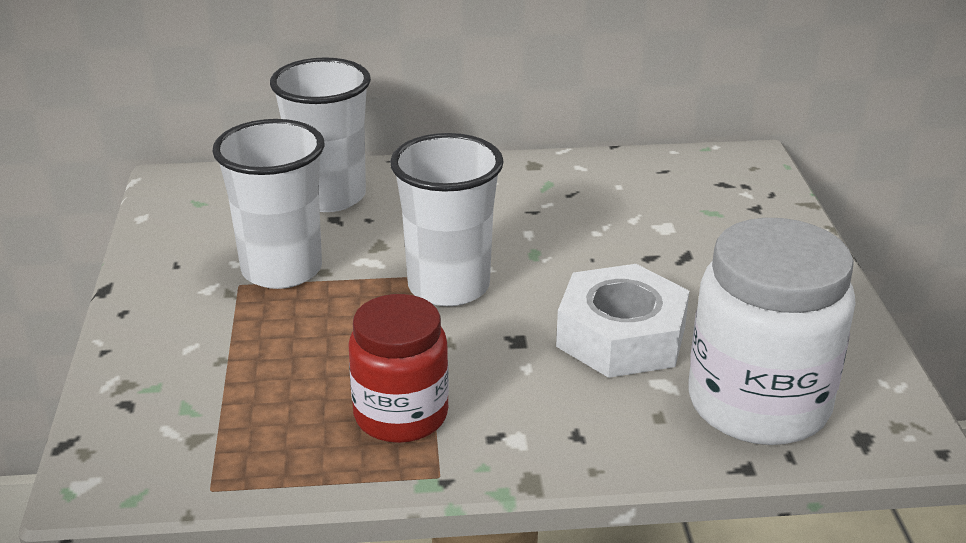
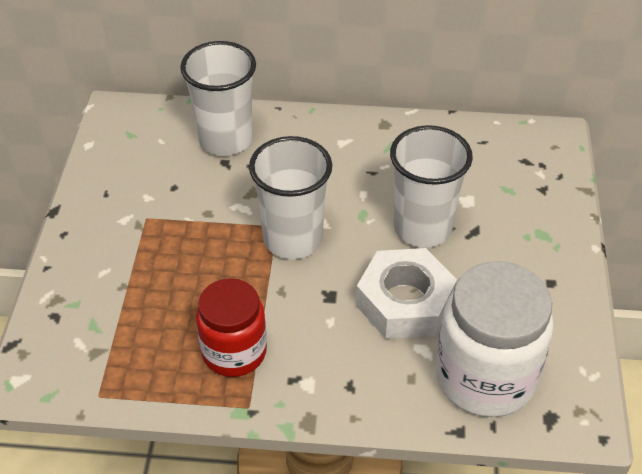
camera: 10 degrees right, 15 degrees up
(282, 270) = (178, 208): white cup -> white cup (422, 228)

